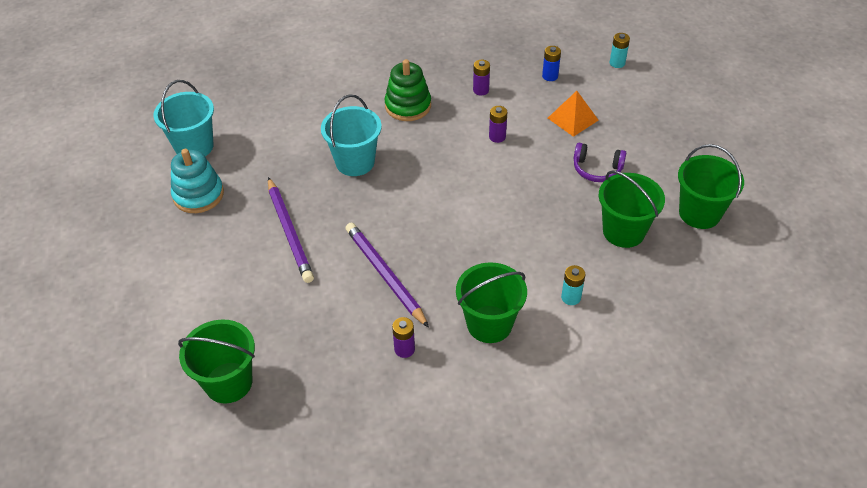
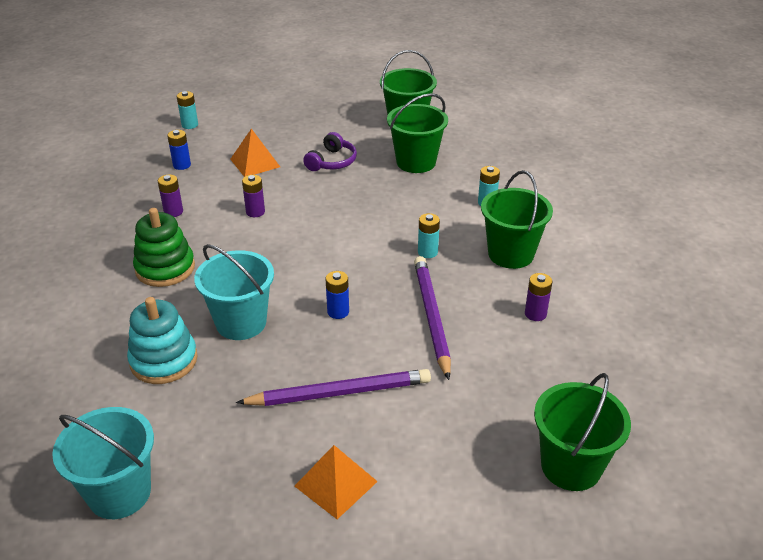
camera: 80 degrees left, 10 degrees down
(198, 195) = (230, 490): turquoise stacking toy -> turquoise stacking toy (164, 360)
(205, 246) = (336, 483): none -> orange pyramid
(379, 214) = (338, 312): none -> blue battery
(385, 275) = (431, 317): purple pencil -> purple pencil turned 105 degrees clockwise
(474, 261) = (427, 252): none -> turquoise battery

